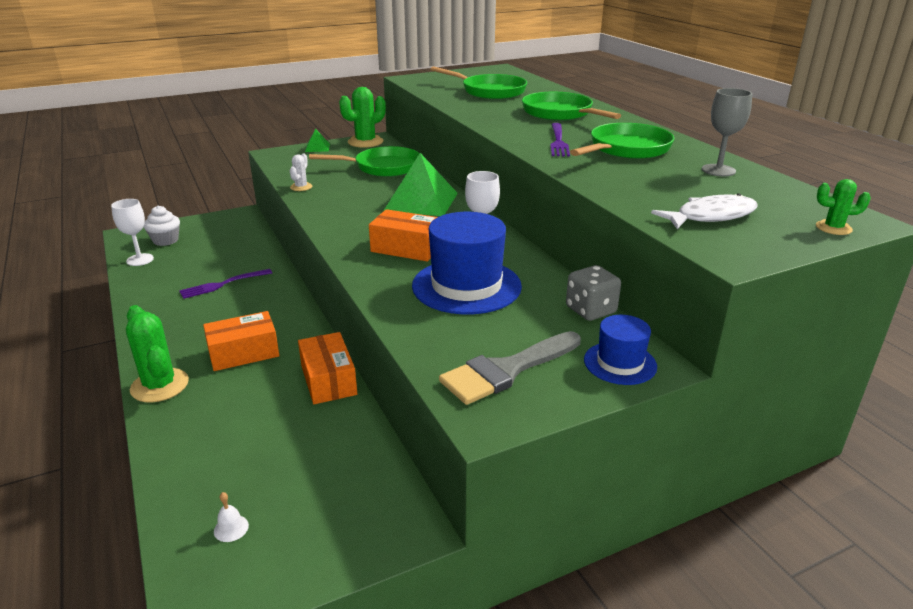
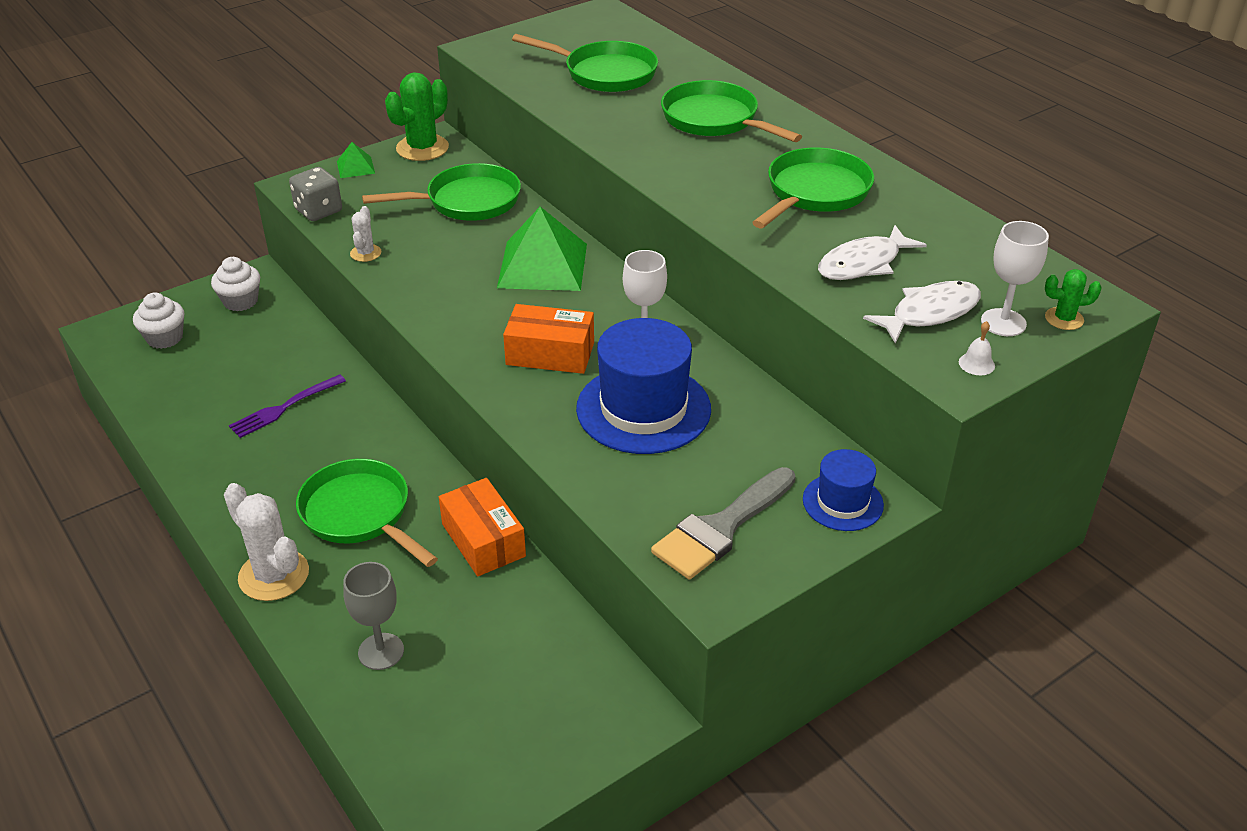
camera: 10 degrees left, 10 degrees up
(140, 260) = (144, 377): white goblet -> white goblet (1003, 322)
(160, 385) = (274, 575): green cactus -> white cactus
(225, 226) = (240, 301): none -> white cupcake
(231, 528) = (443, 742): white bell -> white bell (976, 364)
(243, 353) = (360, 514): orange box -> green pan
(558, 141) = (725, 184): purple fork -> none
(590, 310) = (798, 430): grey dice -> grey dice (318, 211)
(658, 186) = (863, 263): none -> white fish
(718, 170) = (931, 225): grey goblet -> grey goblet (381, 651)

